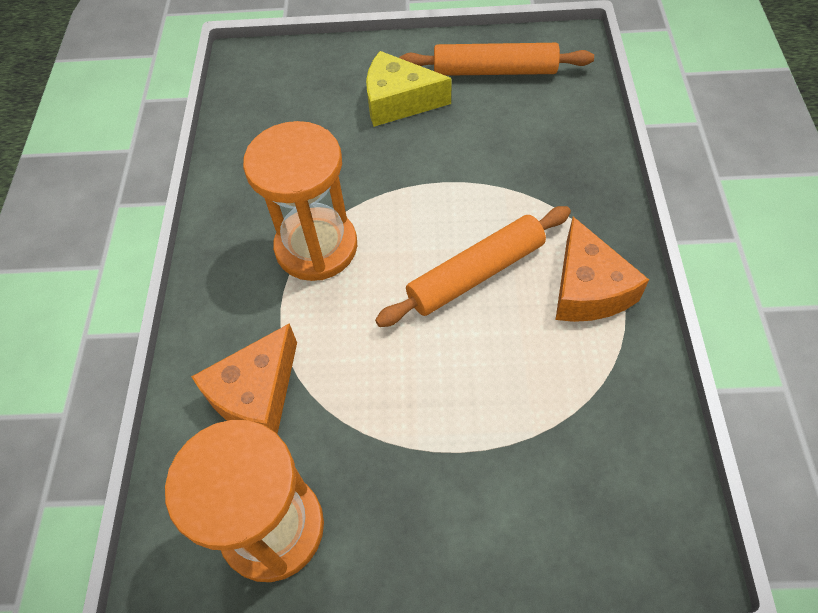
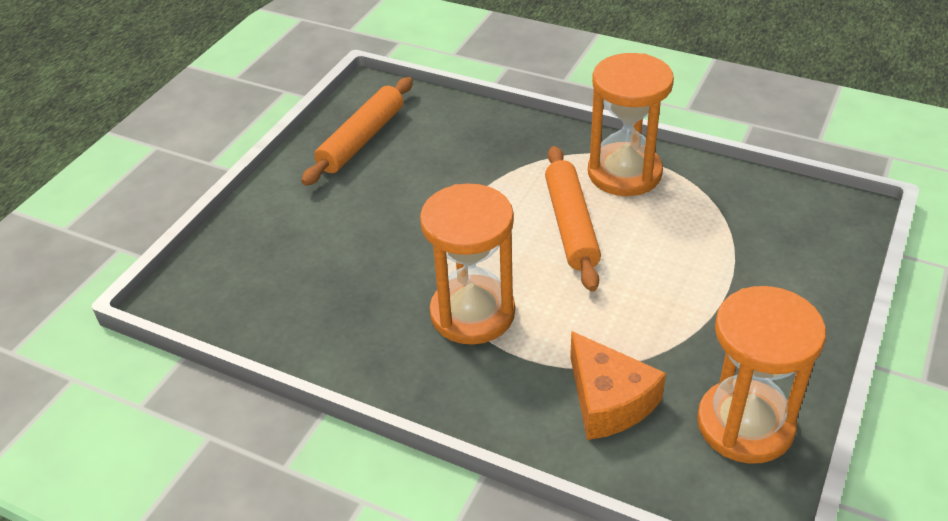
camera: 65 degrees left, 15 degrees down
(398, 101) = (343, 207): yellow cheese -> none
(588, 289) = (624, 173): orange cheese -> orange hourglass

